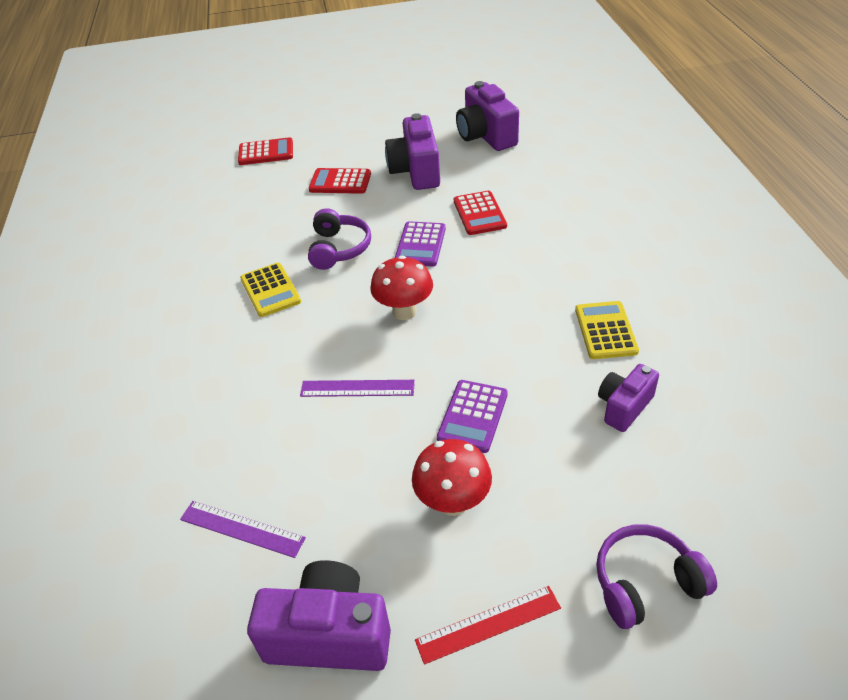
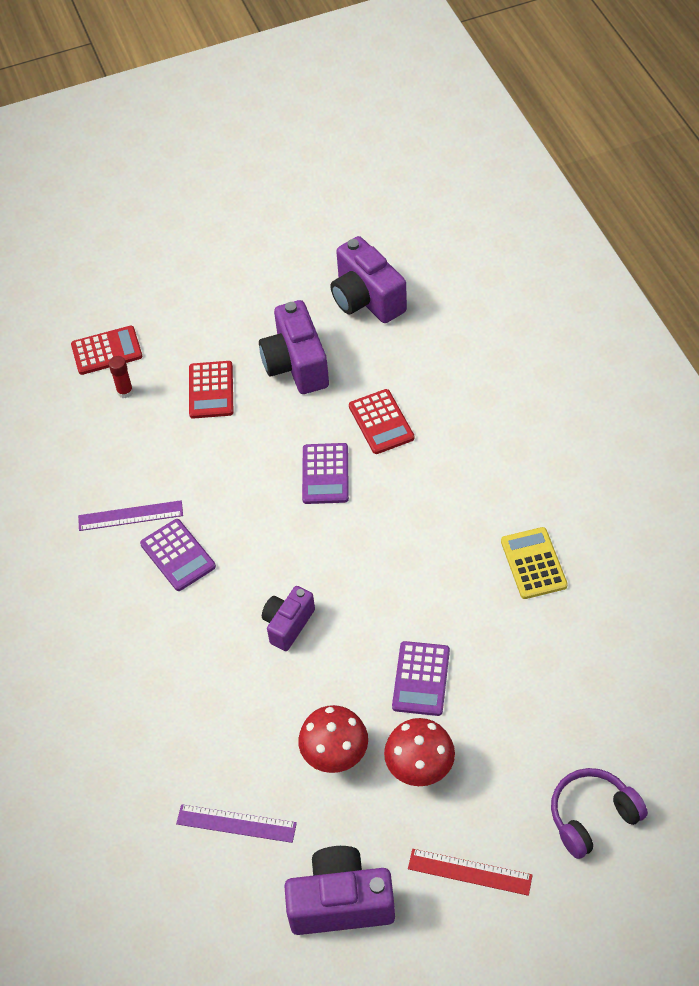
camera: 10 degrees left, 10 degrees up
(270, 178) = (125, 392): none -> red glue stick
(270, 290) = (178, 555): yellow calculator -> purple calculator
(339, 248) = (236, 490): purple headphones -> none
(340, 182) = (211, 390): red calculator -> red calculator turned 90 degrees counterclockwise
(357, 388) = (303, 663): purple ruler -> purple ruler (130, 516)
(404, 312) = (328, 565): red mushroom -> red mushroom (335, 756)
(488, 624) = (469, 872): red ruler -> red ruler turned 45 degrees clockwise
(624, 407) = (559, 649): purple camera -> purple camera (288, 624)

